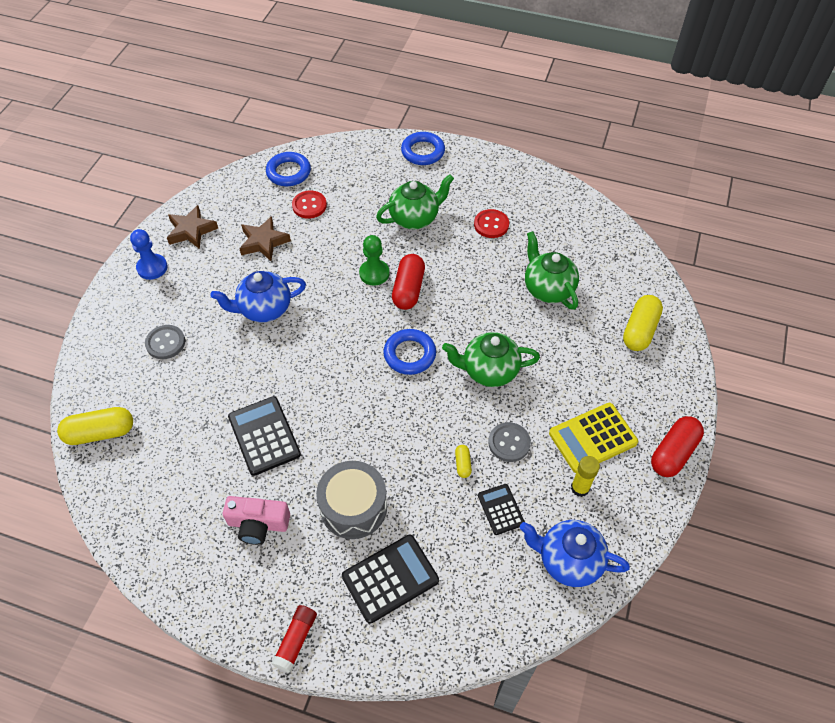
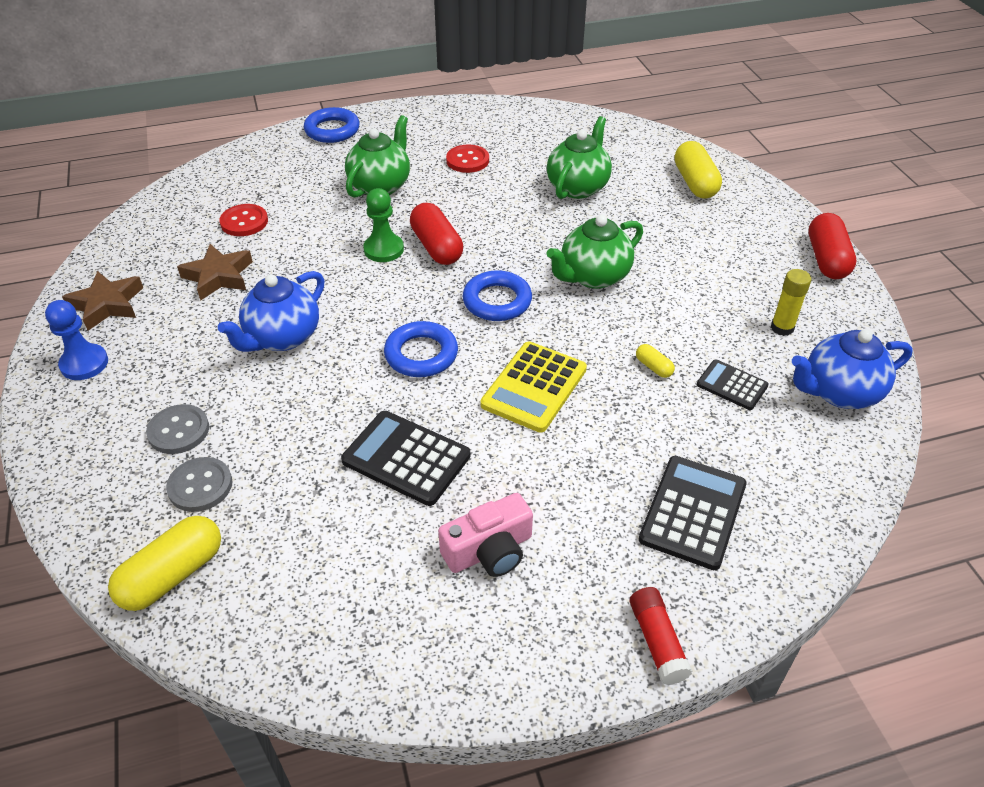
camera: 35 degrees left, 10 degrees down
(288, 172) = (188, 203): blue ring -> blue ring (421, 354)
(353, 507) = (582, 469): grey drum -> none
(509, 443) = (678, 326): grey button -> grey button (200, 486)
(548, 289) = (578, 187): green teapot -> green teapot turned 90 degrees clockwise
(592, 438) = (748, 282): yellow calculator -> yellow calculator (534, 387)

